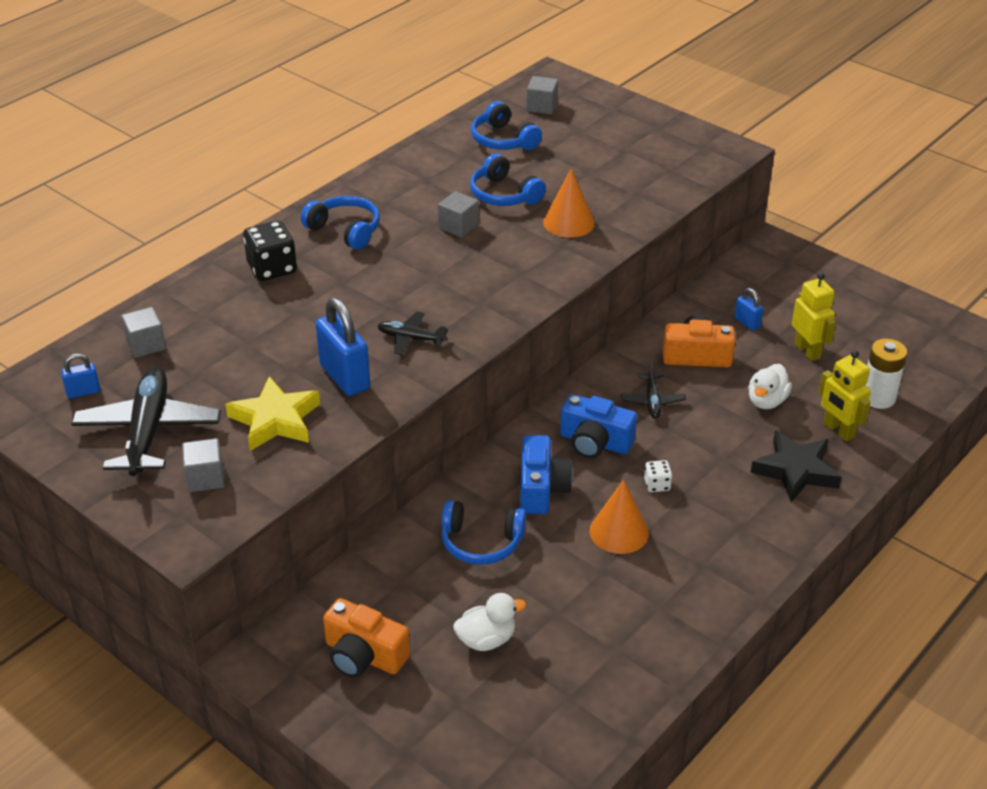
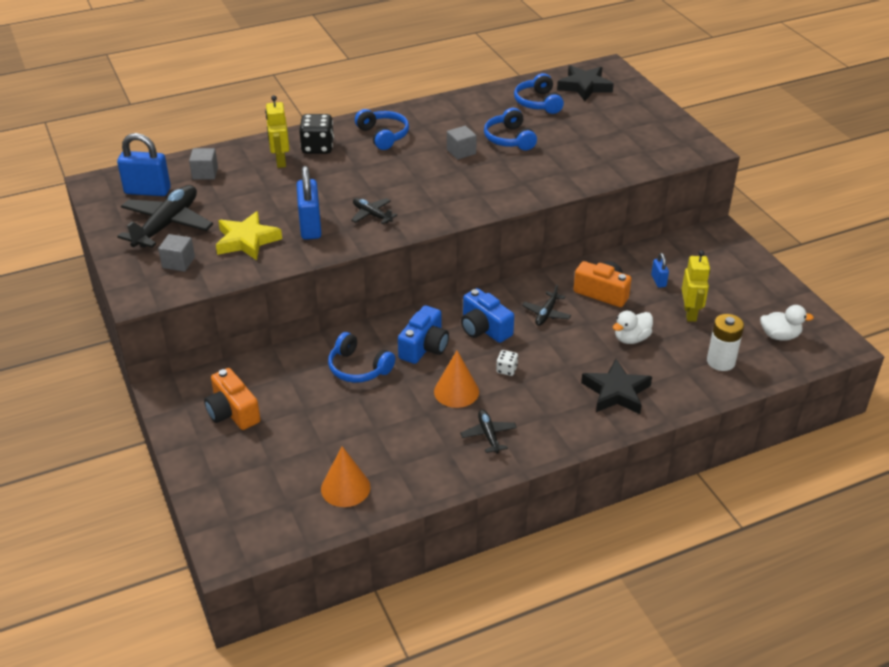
camera: 25 degrees right, 0 degrees up
(83, 392) = (147, 191): blue padlock -> blue padlock, size x1.97
(486, 639) = (316, 429): white duck -> white duck (779, 336)
(542, 106) = (584, 86): grey cube -> black star
(568, 222) = (540, 168): orange cone -> orange cone (345, 488)
(694, 572) = (488, 435): none -> black plane
(838, 430) = (671, 375): yellow robot -> yellow robot (280, 161)

